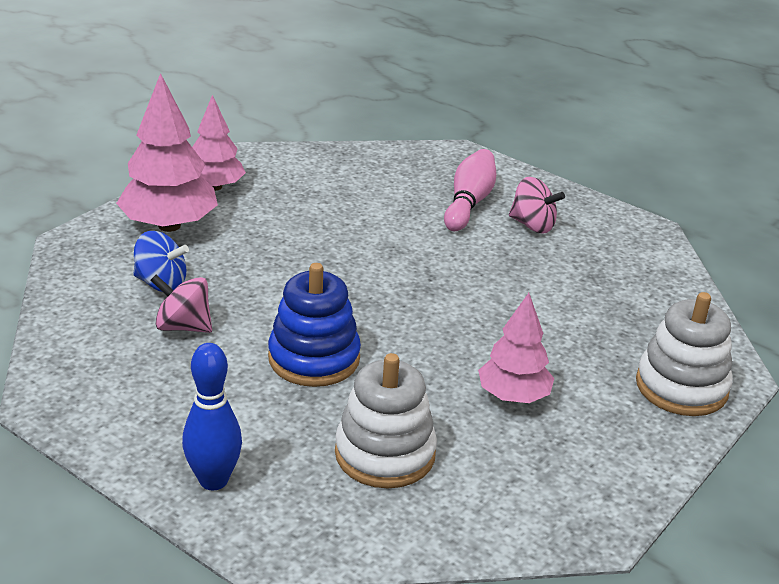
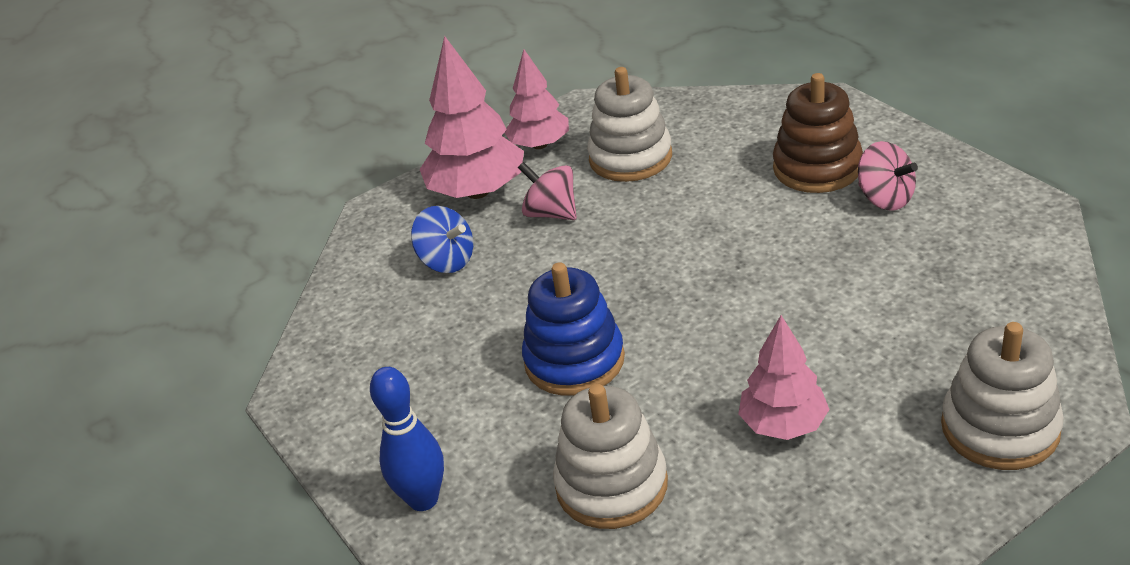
camera: 25 degrees right, 5 degrees up
(183, 326) = (452, 313): pink spinning top -> pink spinning top (551, 213)
(304, 197) = (630, 157): none -> white stacking toy
(469, 203) = (817, 167): pink bowling pin -> brown stacking toy

